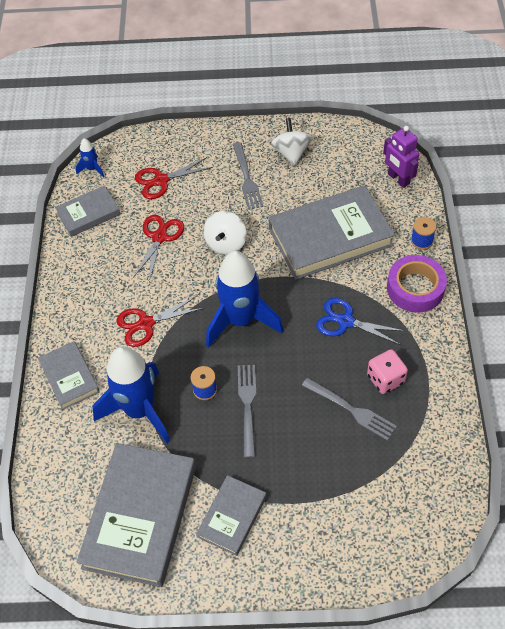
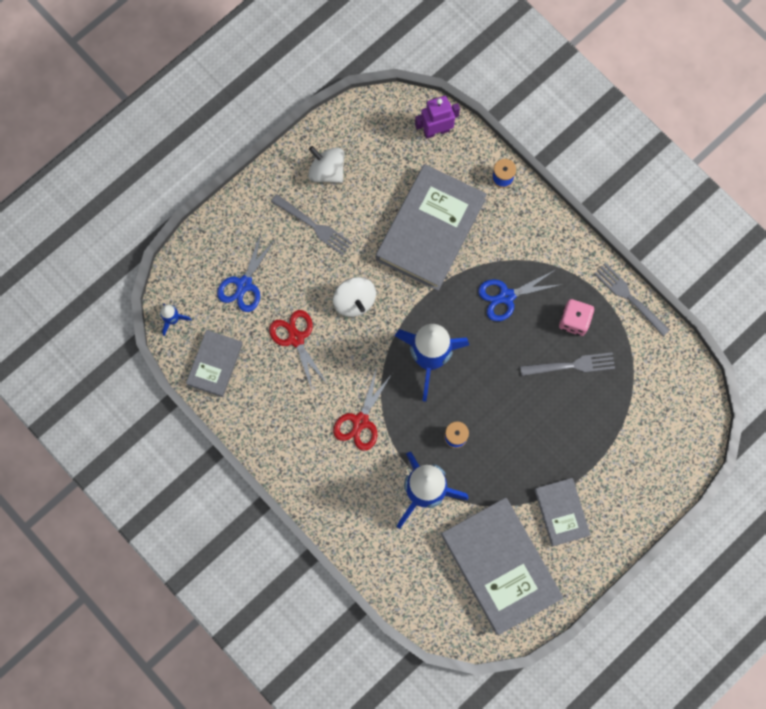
camera: 45 degrees left, 20 degrees up
(69, 377) = (346, 512): grey book -> none
(161, 180) = (244, 284): red scissors -> blue scissors
(247, 406) = (497, 423): grey fork -> grey fork (629, 297)
(398, 179) = (436, 131): purple robot -> purple robot turned 150 degrees clockwise
(415, 288) = (532, 225): purple tape -> none

